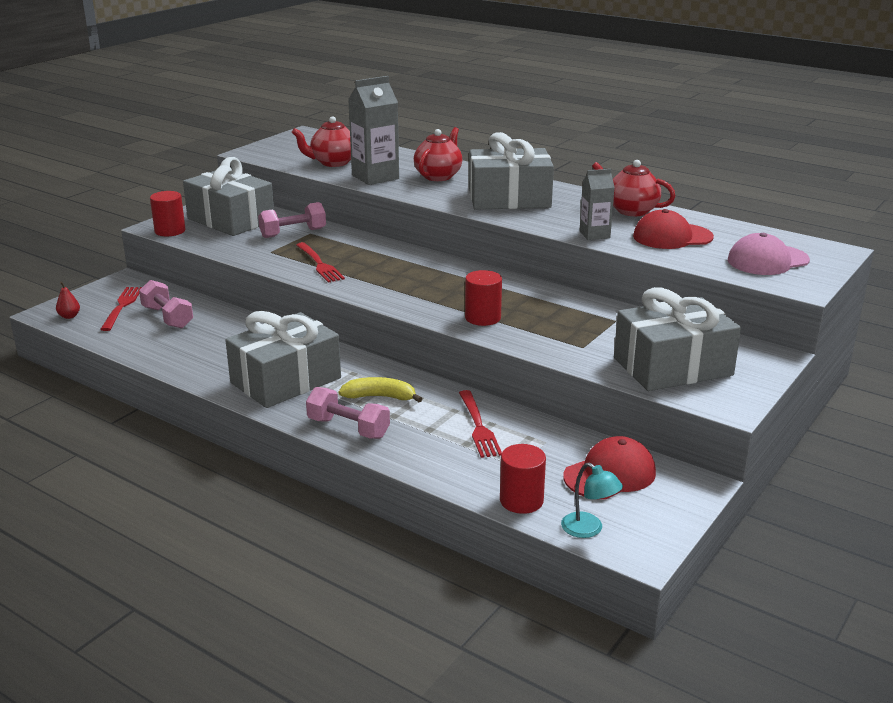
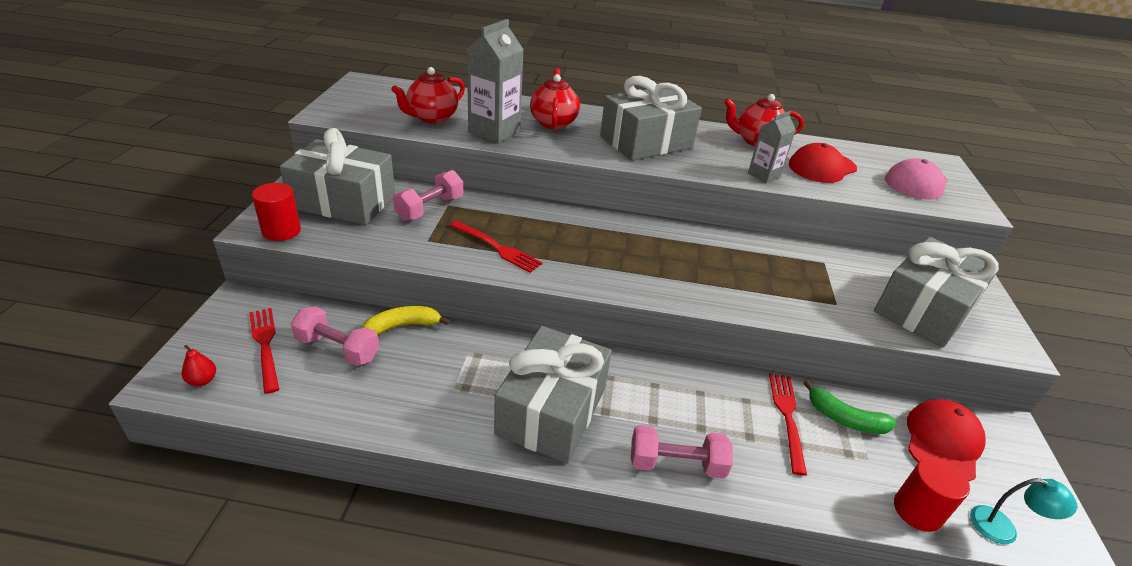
camera: 30 degrees left, 10 degrees up
(380, 397) = (665, 404): yellow banana -> yellow banana (403, 326)
(479, 426) = (787, 416): red fork -> red fork turned 135 degrees counterclockwise
(483, 318) = (720, 287): red cylinder -> none
(532, 440) = (845, 419): none -> green banana

